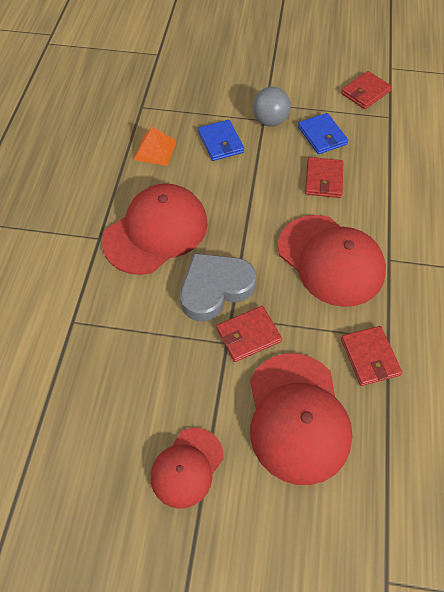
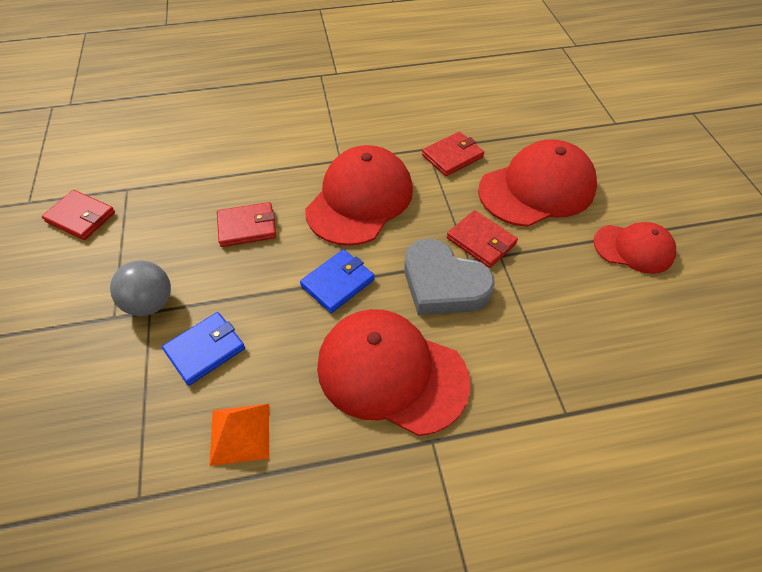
camera: 110 degrees left, 5 degrees down
(322, 136) = (171, 243): blue wallet -> blue wallet (337, 282)

